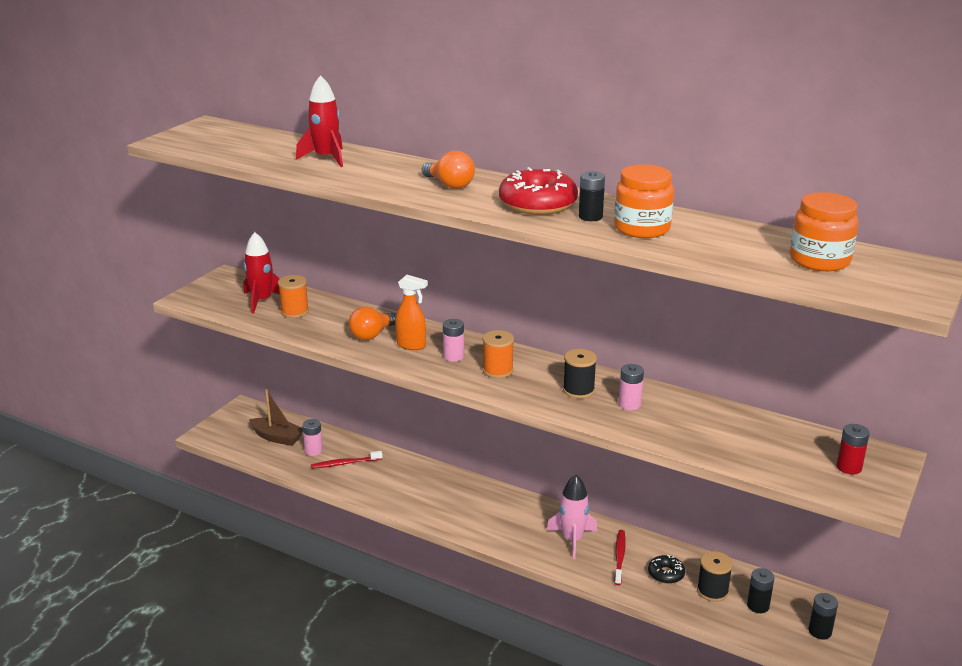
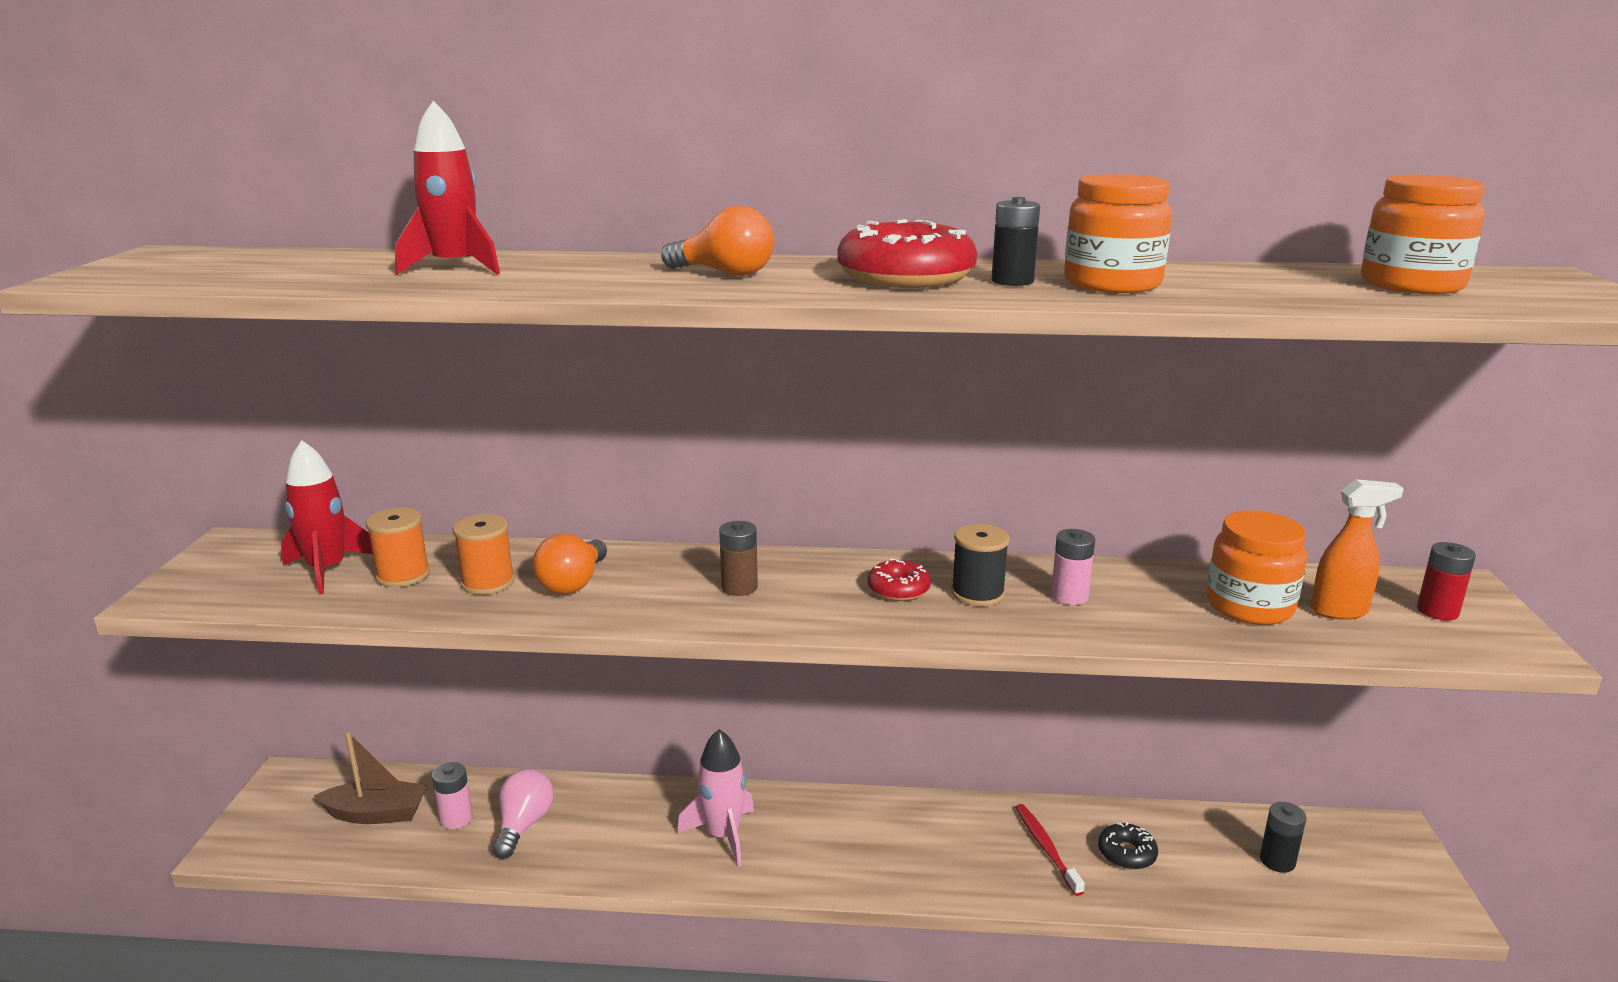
camera: 25 degrees left, 5 degrees down
(345, 463) = (524, 825): red toothbrush -> pink light bulb
(411, 345) = (655, 585): orange spray bottle -> orange spray bottle (1339, 611)
(453, 356) = (739, 587): pink battery -> brown battery
(498, 370) = (829, 593): orange spool -> orange spool (488, 582)
(537, 377) = (898, 589): none -> red donut
(572, 539) = (961, 842): pink rocket -> pink rocket (723, 835)
(712, 591) = (1205, 859): black spool -> none
(731, 435) = (1249, 606): none -> orange jar
(820, 631) = (1379, 872): black battery -> none

